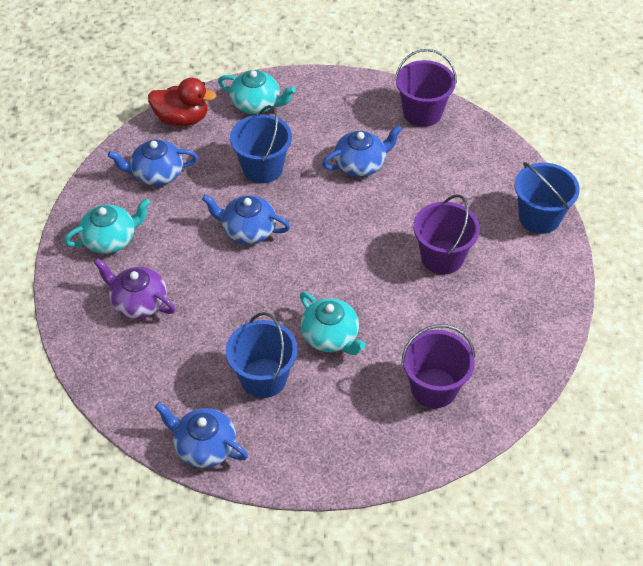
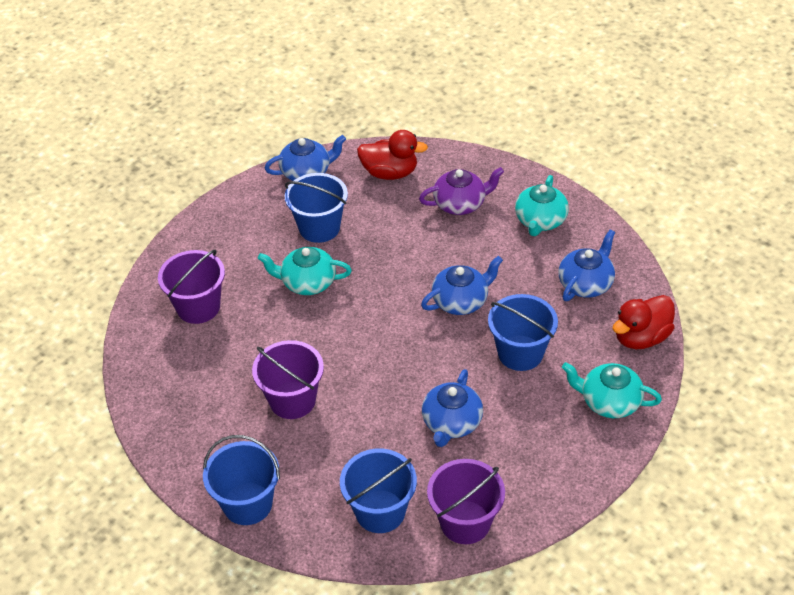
camera: 135 degrees right, 5 degrees down
(144, 380) = (390, 173): none -> red duck
(256, 104) = (609, 401): turquoise teapot -> turquoise teapot turned 45 degrees clockwise
(463, 153) = (380, 511): none -> blue bucket

